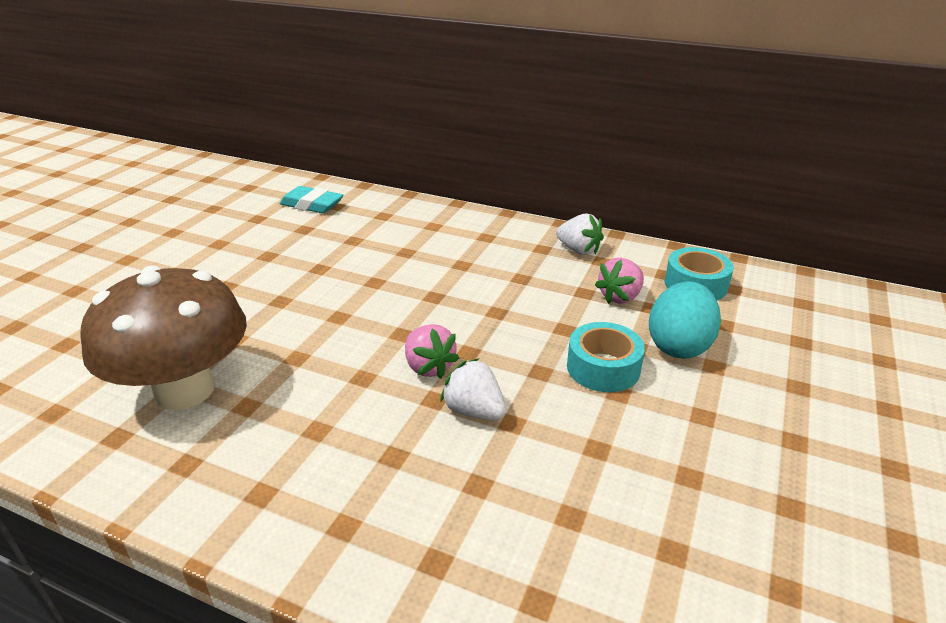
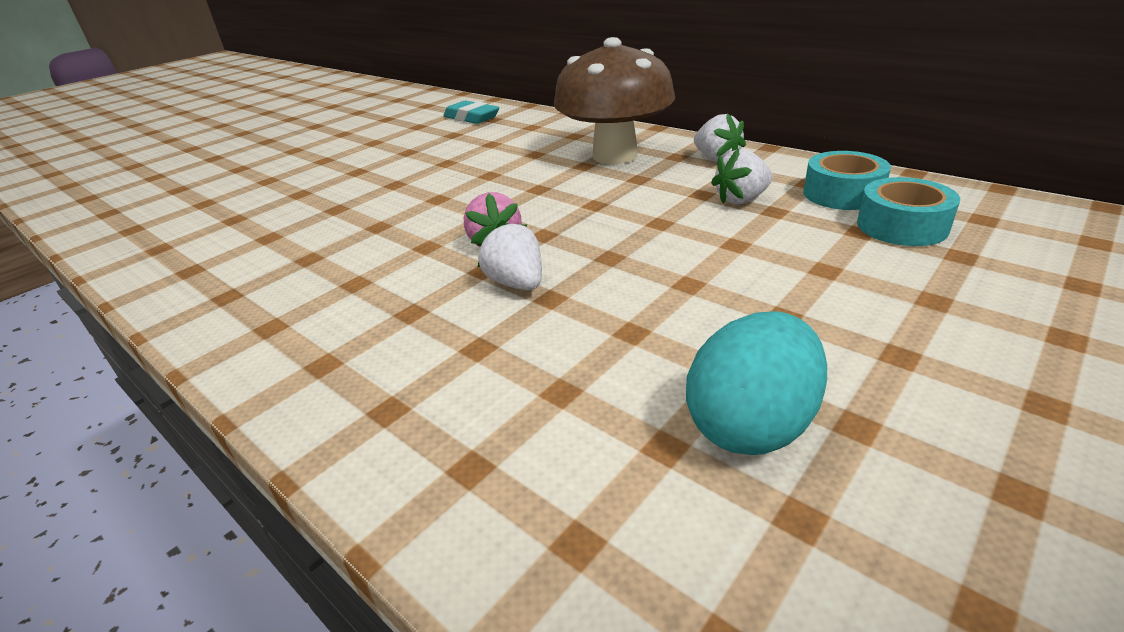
camera: 20 degrees right, 0 degrees up
(185, 390) = (267, 242): brown mushroom -> brown mushroom (615, 156)
(603, 368) = (683, 259): turquoise tape -> turquoise tape (901, 226)
(620, 297) = (741, 199): pink strawberry -> white strawberry
(679, 345) = (789, 247): turquoise egg -> turquoise egg (751, 424)

